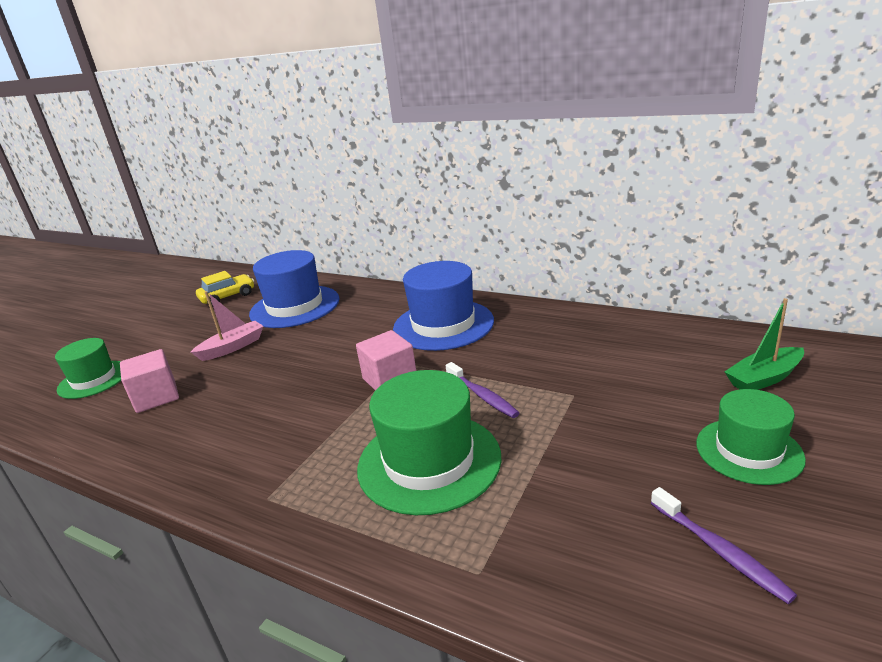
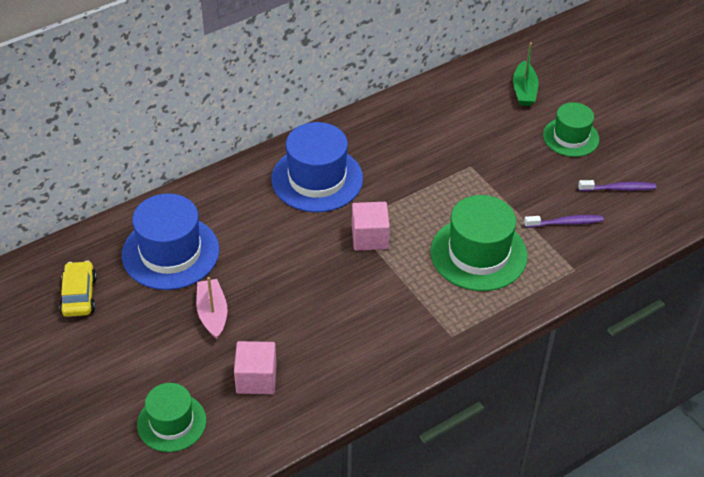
camera: 65 degrees left, 20 degrees up
(482, 396) = (434, 203): purple toothbrush -> purple toothbrush (565, 223)

